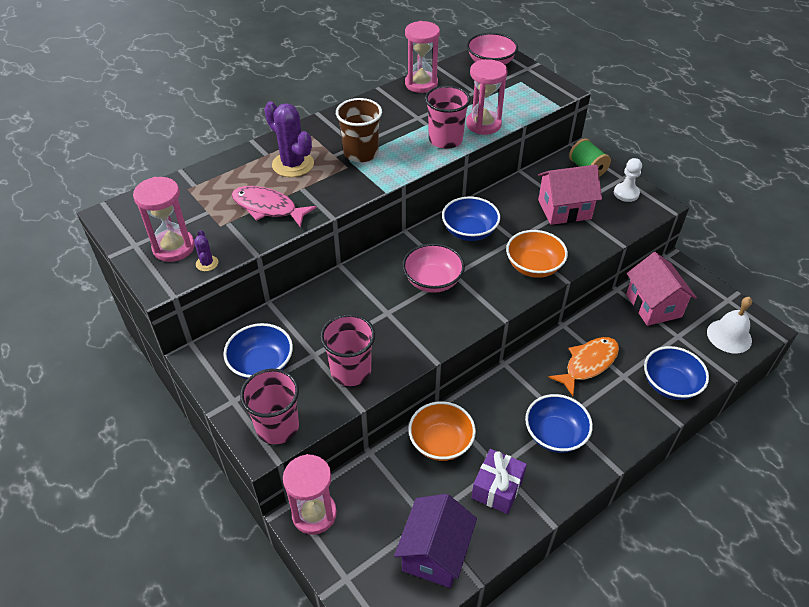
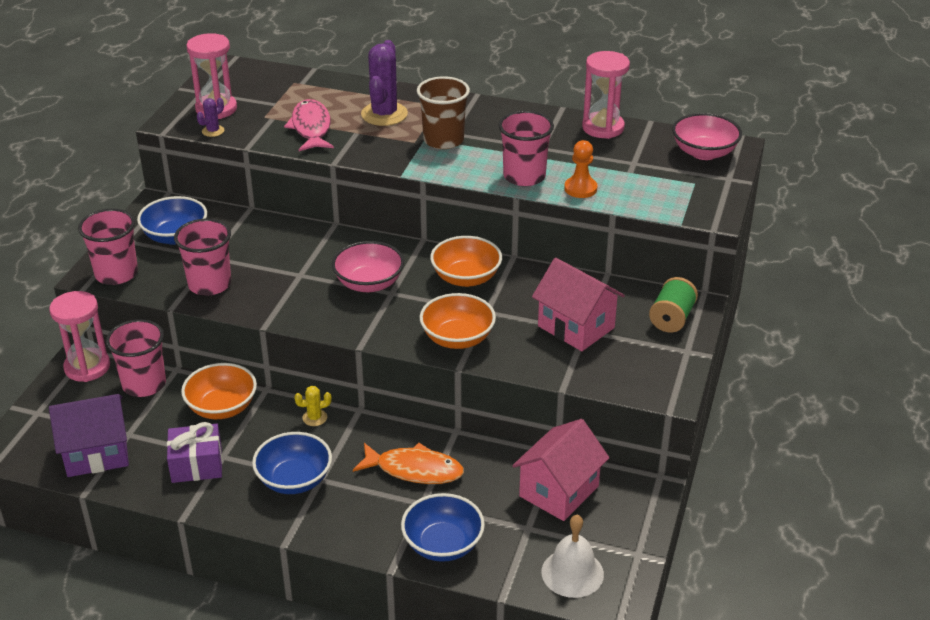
camera: 55 degrees right, 10 degrees down
(371, 482) = (144, 384): none -> pink cup
(469, 231) = (466, 278): blue bowl -> orange bowl
(483, 124) = (580, 188): pink hourglass -> orange pawn
(495, 392) = (314, 418): none -> yellow cactus
(626, 193) = (660, 362): white pawn -> none

